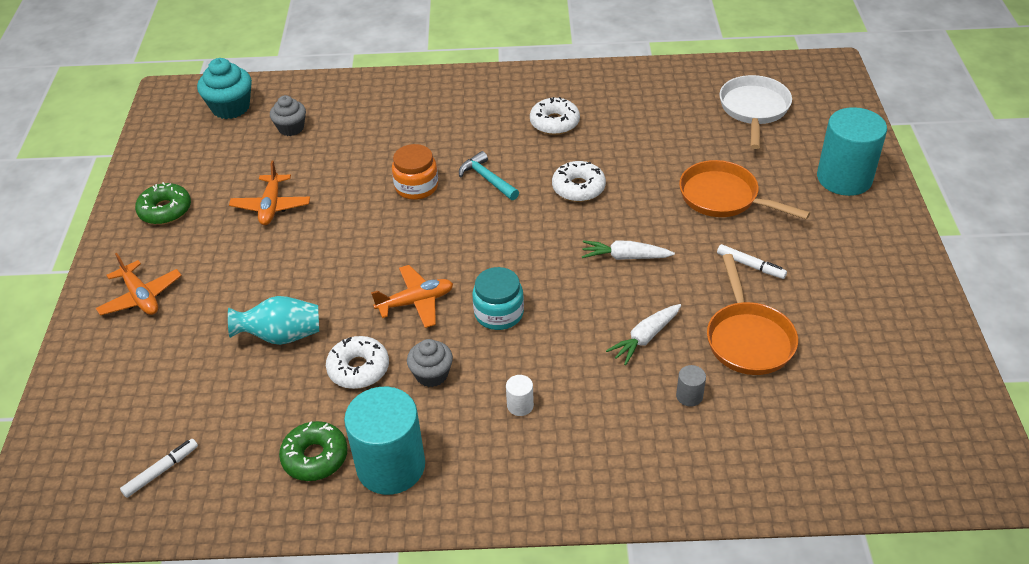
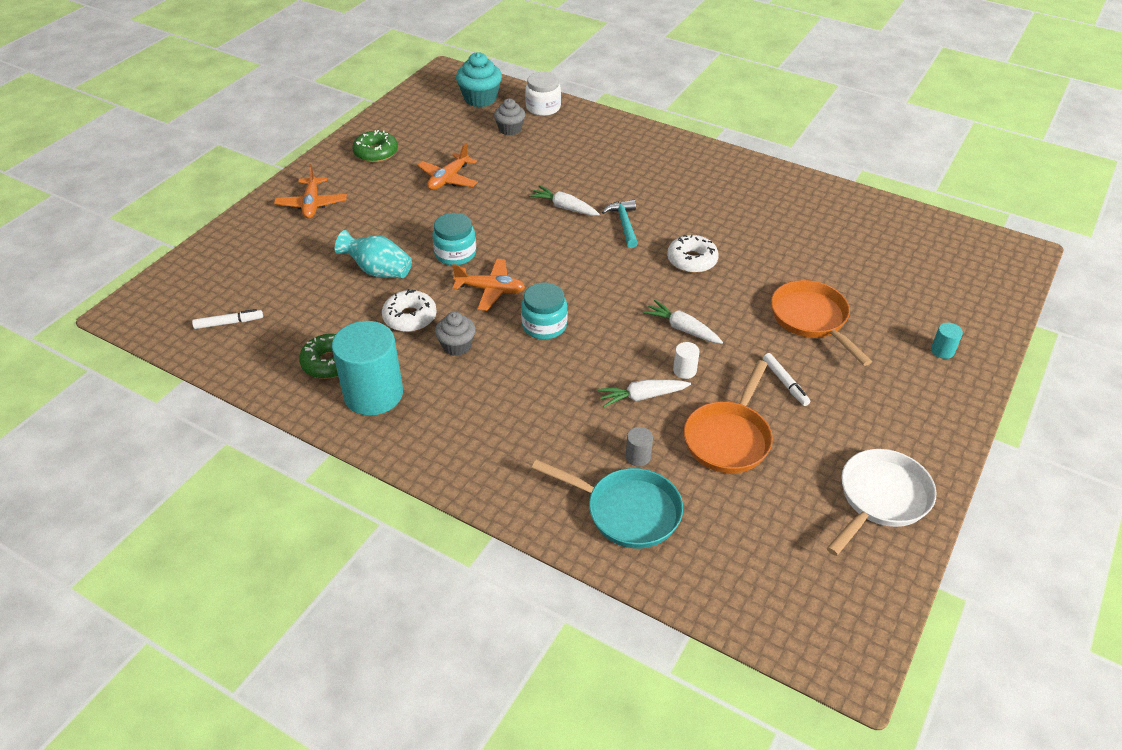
camera: 30 degrees right, 0 degrees up
(306, 92) = (543, 107): none -> white jar
(347, 281) = (455, 253): none -> turquoise jar
(416, 186) = (564, 207): orange jar -> white carrot
(520, 405) = (500, 398): white cylinder -> white cylinder (684, 370)
(554, 123) = (717, 203): white donut -> none
(723, 451) = (627, 511): none -> turquoise pan
(754, 109) = (908, 260): white pan -> white pan (880, 499)
(844, 178) = (942, 351): turquoise cylinder -> turquoise cylinder, size x0.40

